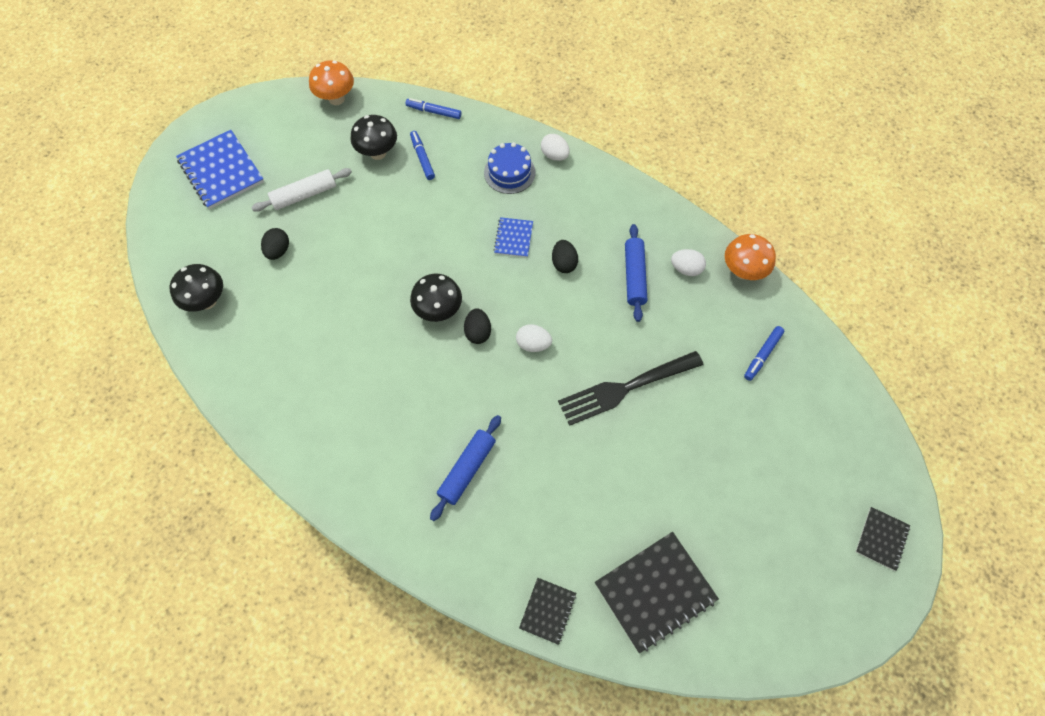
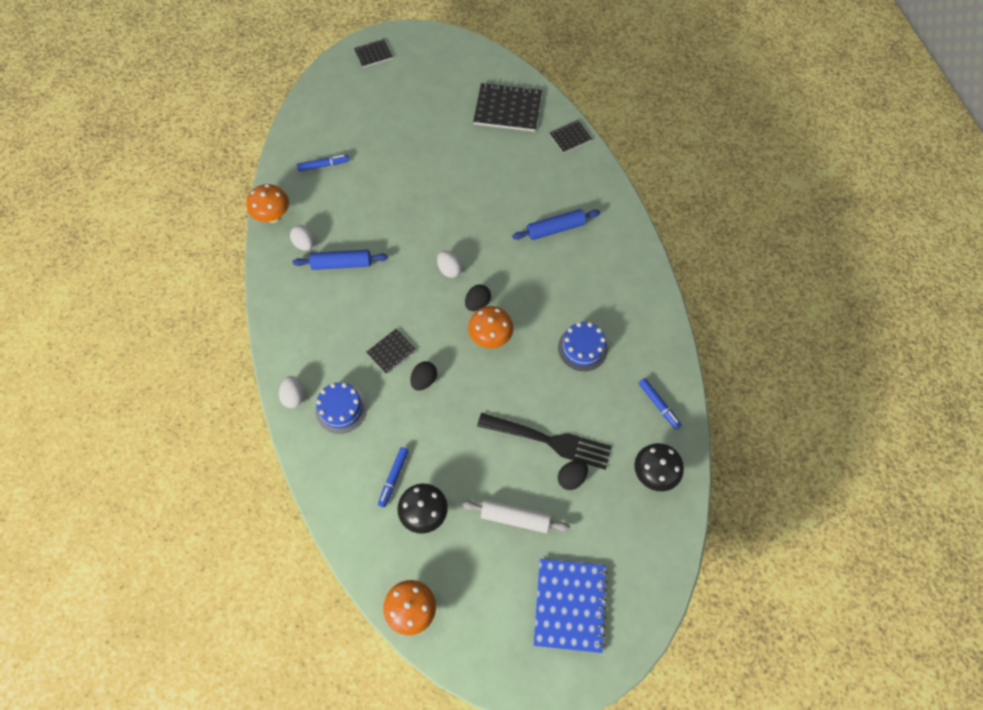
camera: 140 degrees left, 0 degrees up
(345, 363) = (582, 348): none -> blue cake
(434, 112) = (343, 520): blue marker -> blue marker (658, 405)
(438, 311) = (490, 337): black mushroom -> orange mushroom
(513, 238) = (391, 352): blue notebook -> black notebook
(564, 263) = (376, 307): black egg -> black egg (424, 380)
(625, 388) = (421, 205): black fork -> black fork (550, 441)
(634, 276) = (341, 264): blue rolling pin -> blue rolling pin turned 45 degrees clockwise

